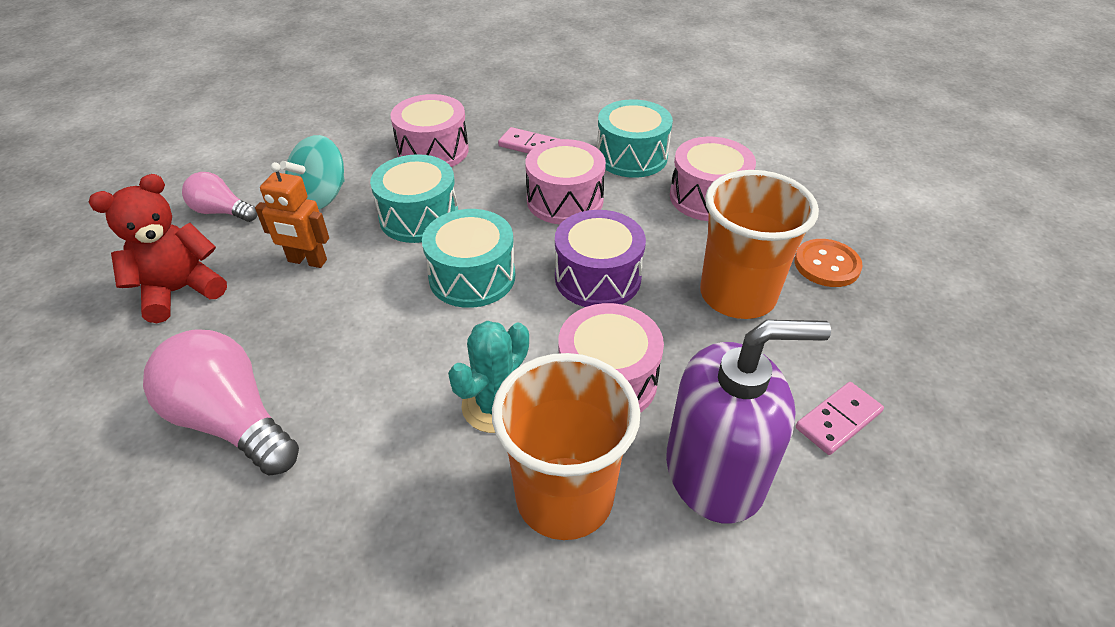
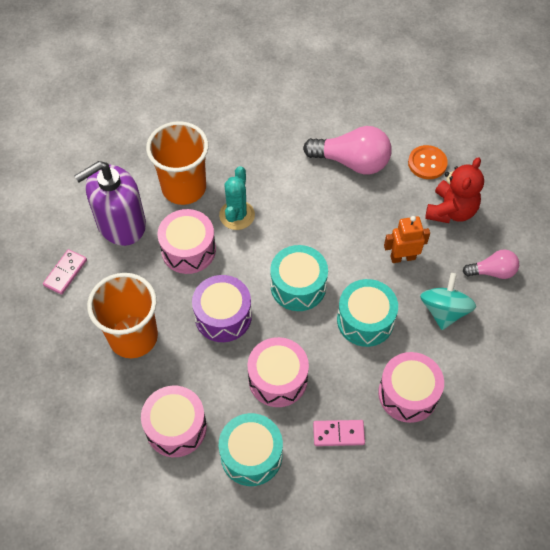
camera: 155 degrees right, 15 degrees up
(826, 265) = (80, 388): orange button -> orange button (427, 163)

